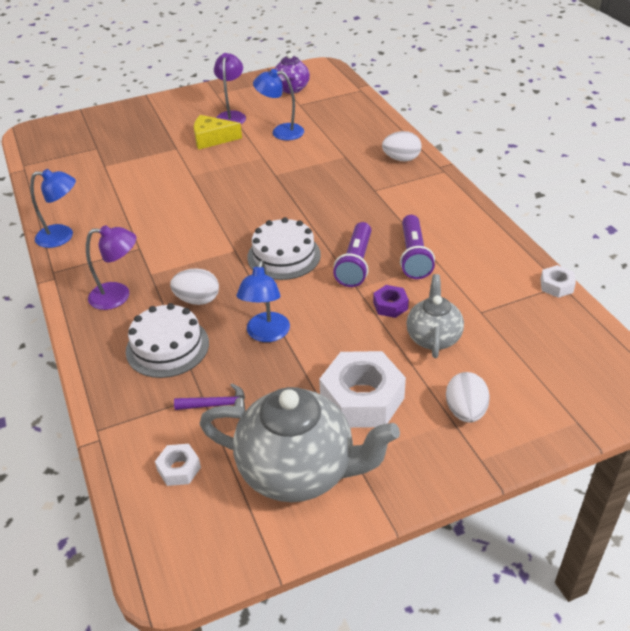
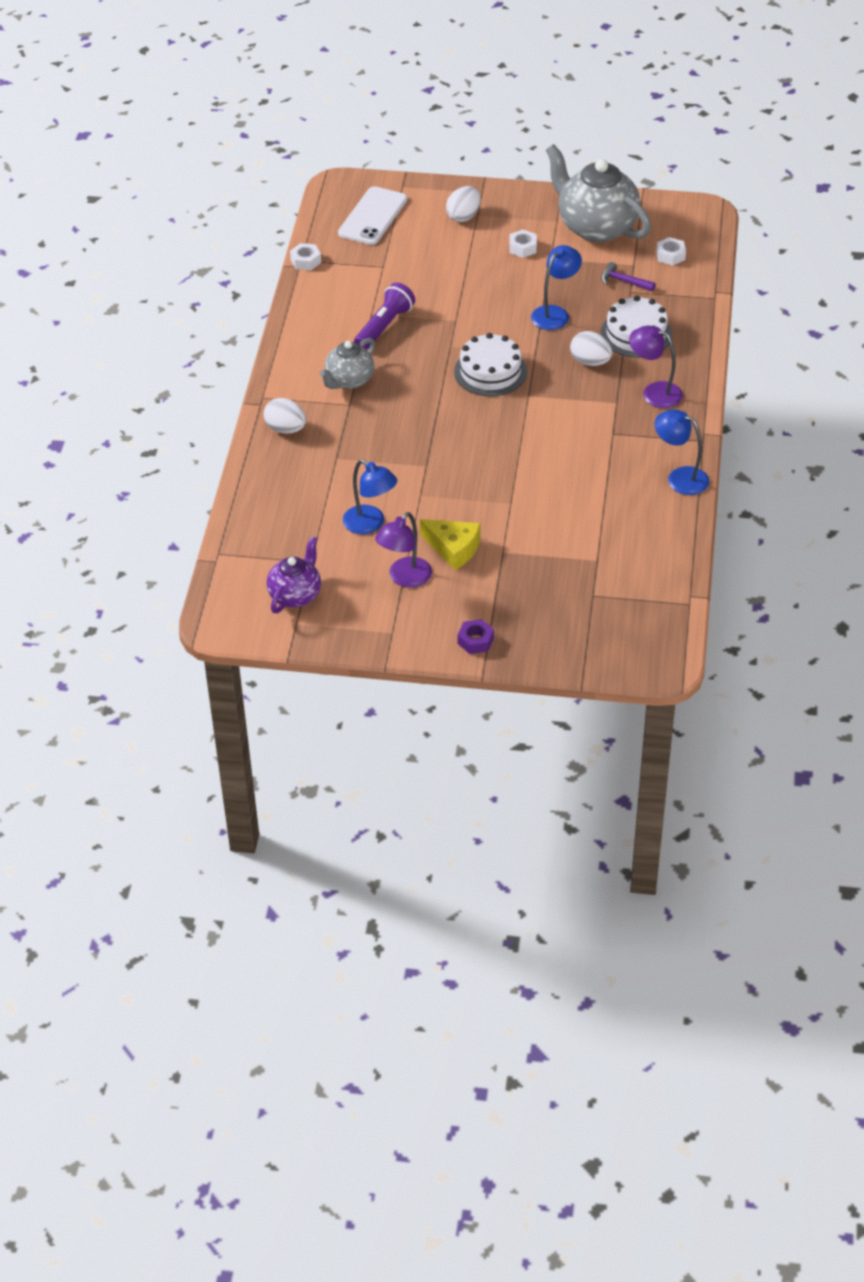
camera: 150 degrees left, 5 degrees up
(355, 264) = (437, 340): purple flashlight -> none
(362, 398) = (522, 248): white nut -> white nut, size x0.48
(390, 305) = (444, 297): purple nut -> purple nut (475, 641)
(433, 337) = (436, 264): grey teapot -> grey teapot (349, 380)
(558, 364) = (372, 216): none -> white phone

